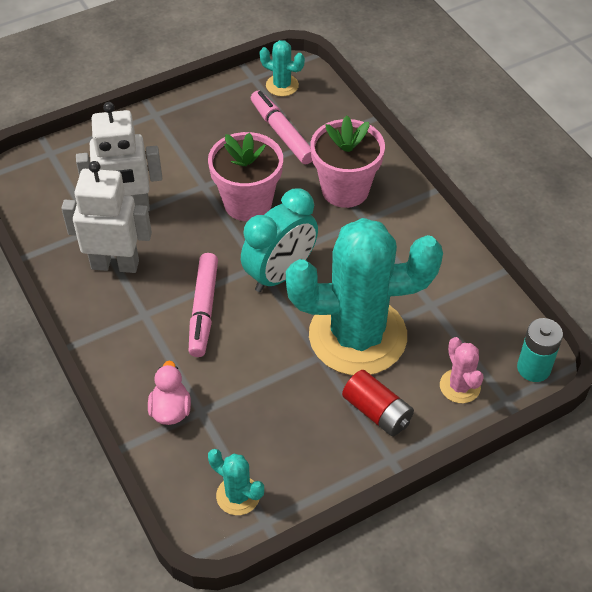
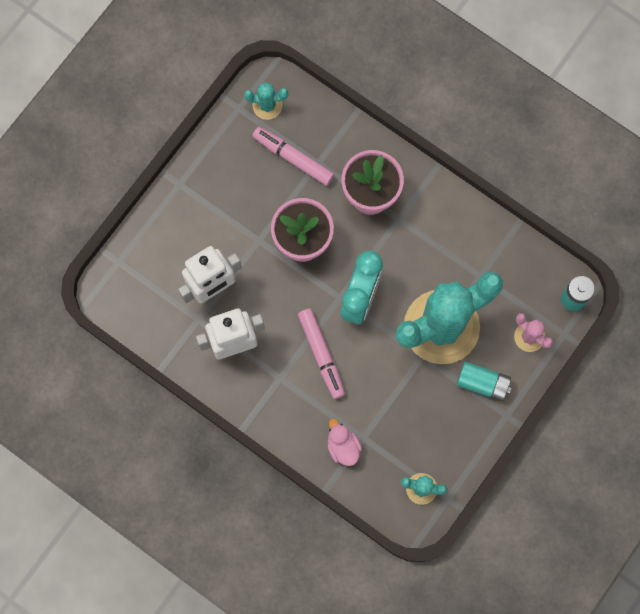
camera: 25 degrees left, 25 degrees up
(377, 412) = (482, 383): red battery -> turquoise battery

